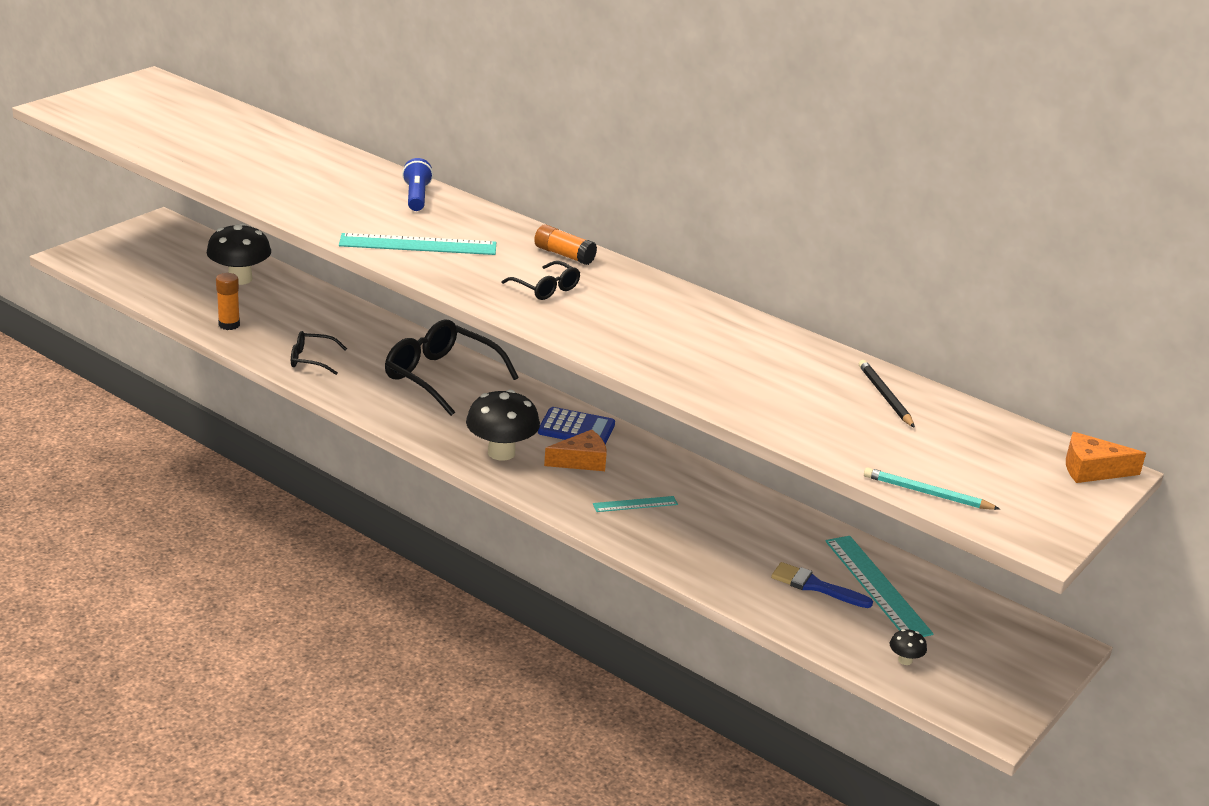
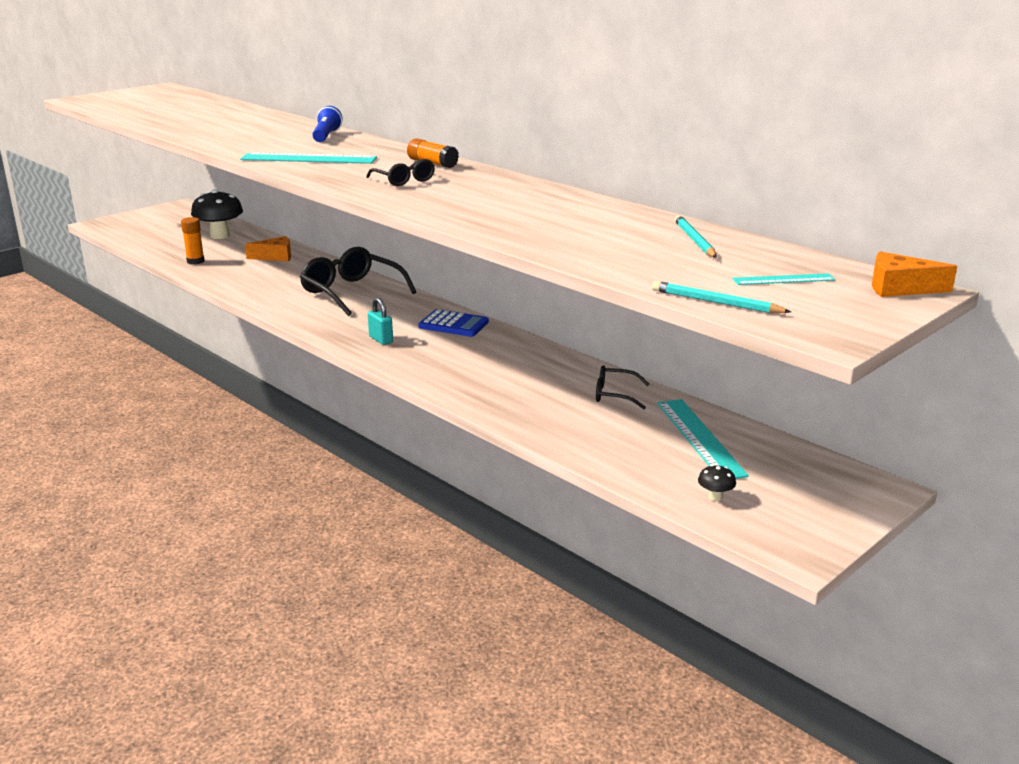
camera: 10 degrees right, 5 degrees down
(312, 360) = (250, 281): black glasses -> black glasses (615, 395)
(501, 452) = (381, 339): black mushroom -> turquoise padlock
(581, 461) = (449, 345): orange cheese -> orange cheese (275, 257)
(635, 504) = (486, 375): turquoise ruler -> turquoise ruler (783, 279)
(815, 586) = (638, 437): blue brush -> none
(885, 396) = (694, 240): black pencil -> turquoise pencil

